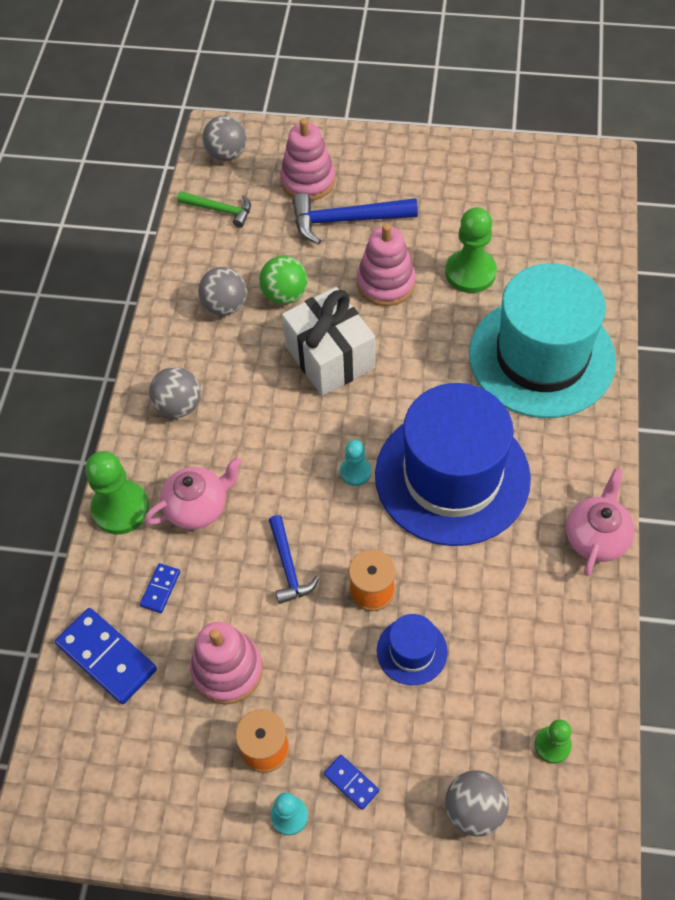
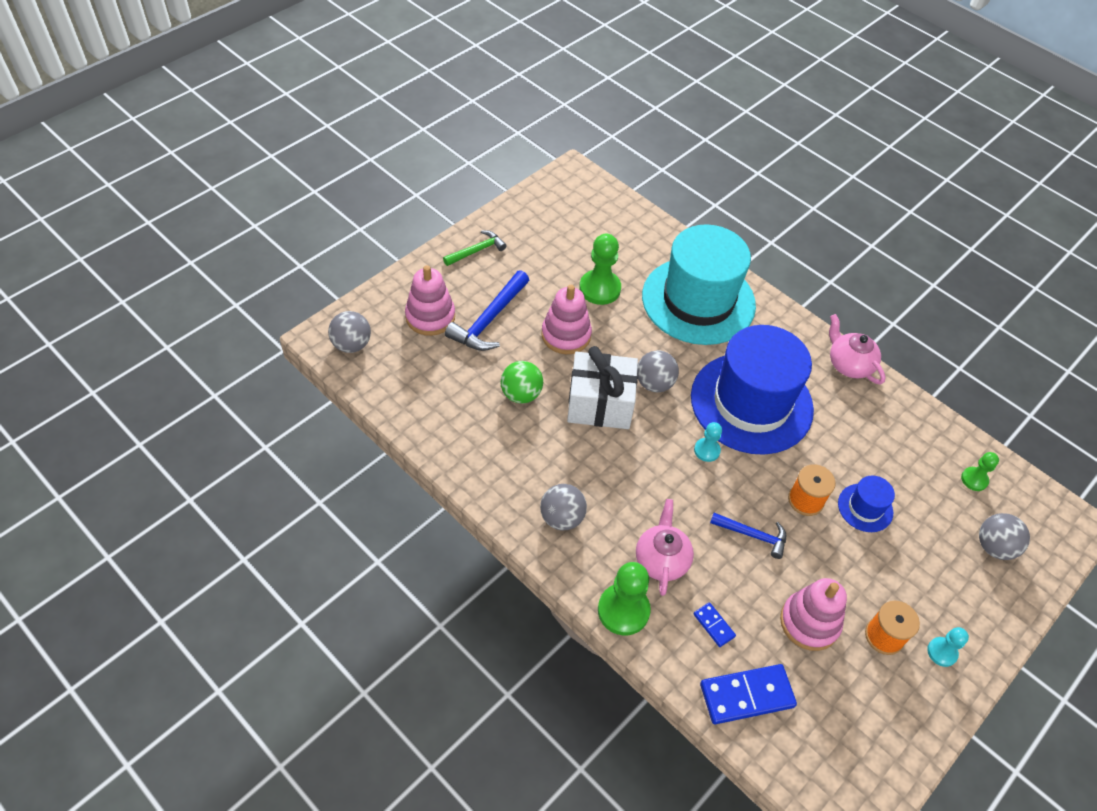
camera: 60 degrees left, 5 degrees down
(220, 210) = (402, 382): green hammer -> green hammer (476, 251)
(225, 306) = (496, 434): grey ball -> grey ball (654, 383)
(351, 782) = (938, 601): blue domino -> none

